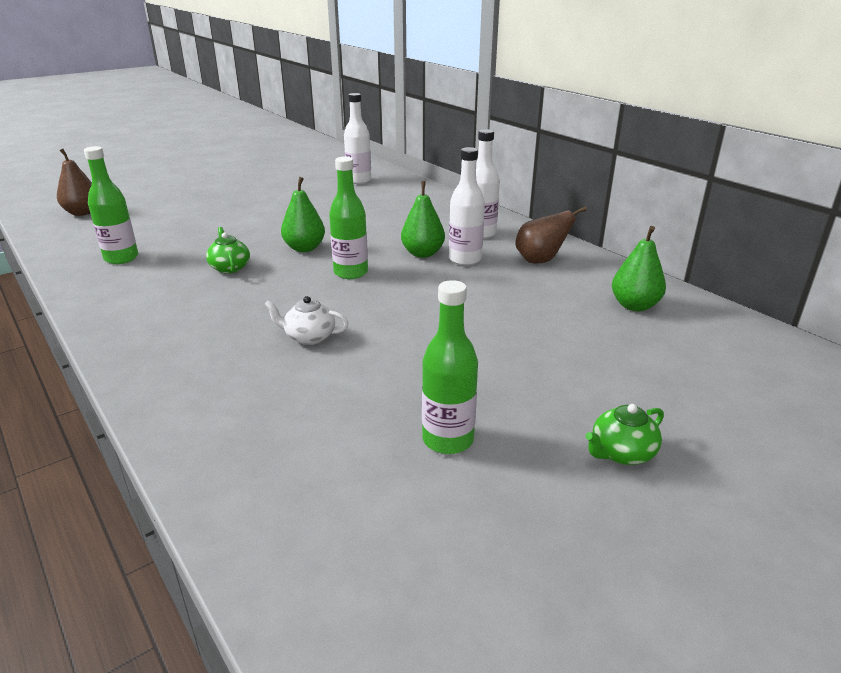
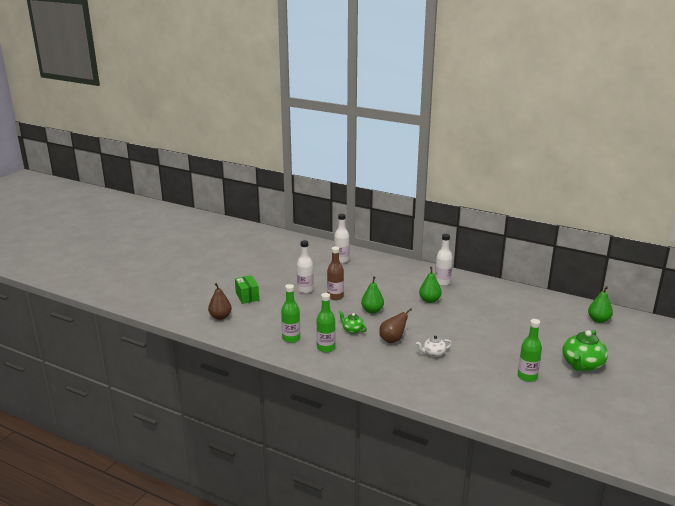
camera: 25 degrees left, 5 degrees down
(159, 197) = (247, 296): none -> green box
(278, 220) = (335, 296): none -> brown bottle
(351, 273) = (411, 318): green bottle -> green bottle (326, 348)
(465, 259) = (451, 299): white bottle -> white bottle (305, 290)
(540, 261) = (483, 292): brown pear -> brown pear (392, 340)
(621, 453) = (582, 365): green teapot -> green teapot, size x1.84
(634, 306) = (539, 306): green pear -> green pear (598, 320)

